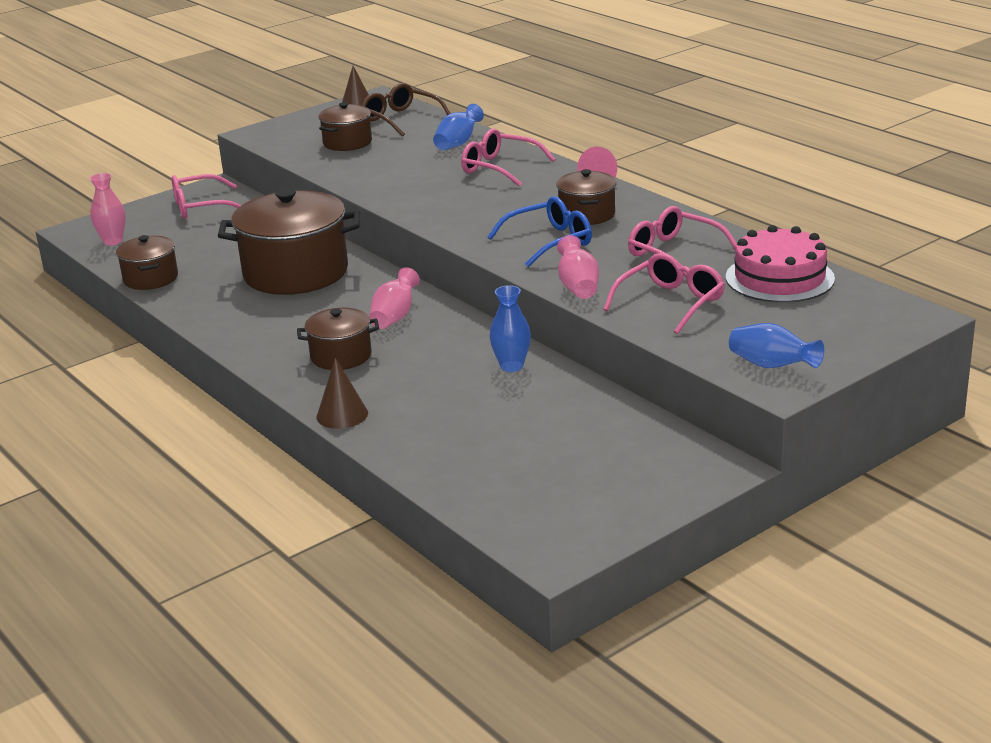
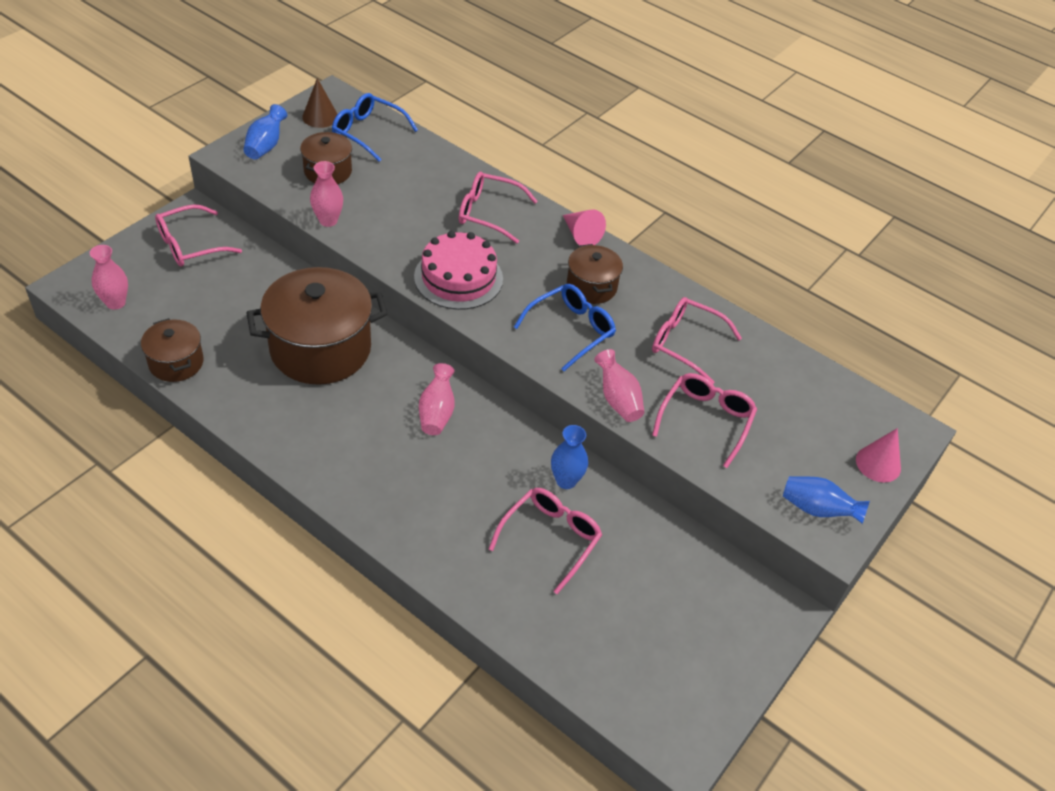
camera: 20 degrees left, 20 degrees up
(332, 172) = (328, 220): none -> pink vase
(341, 356) = (405, 475): brown pot -> none
(342, 415) = (433, 564): brown cone -> none
(400, 119) = (368, 132): brown glasses -> blue glasses
(458, 143) = (436, 173): blue vase -> blue vase (266, 146)
(475, 404) = (550, 538): none -> pink glasses
(779, 278) = (786, 379): pink cake -> pink cake (458, 278)
(863, 338) = (878, 464): none -> pink cone

